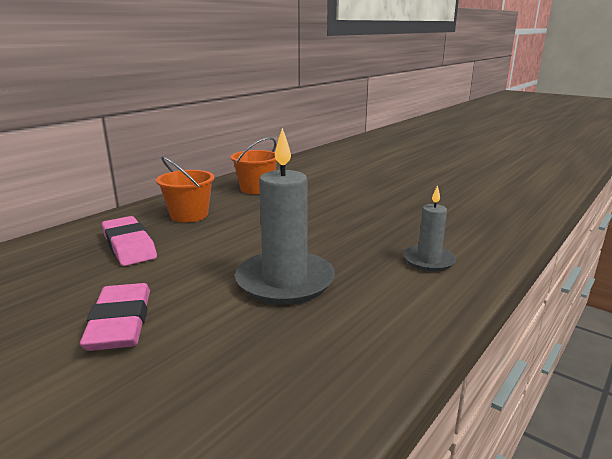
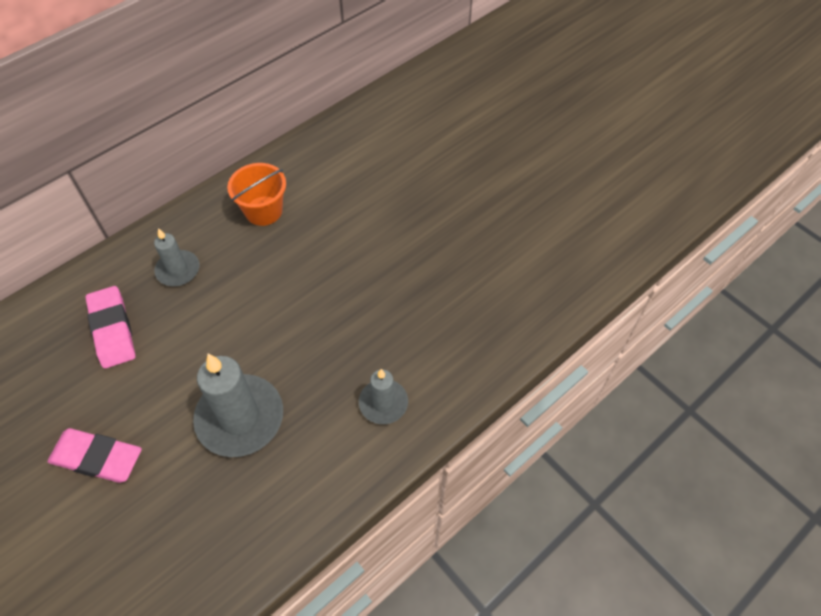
camera: 10 degrees right, 35 degrees up
(120, 323) = (97, 458): pink eraser -> pink eraser turned 75 degrees counterclockwise
(189, 215) = (178, 270): orange bucket -> grey candle

